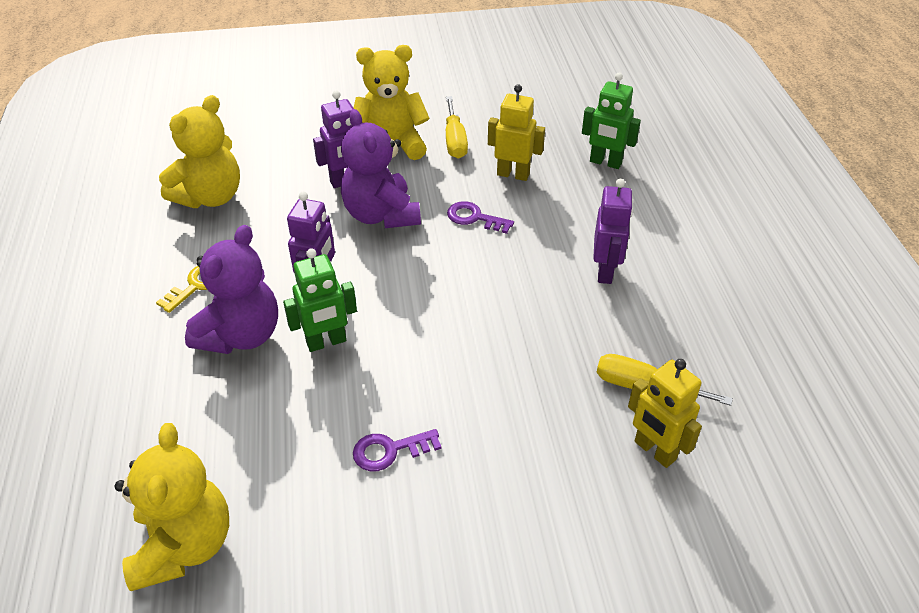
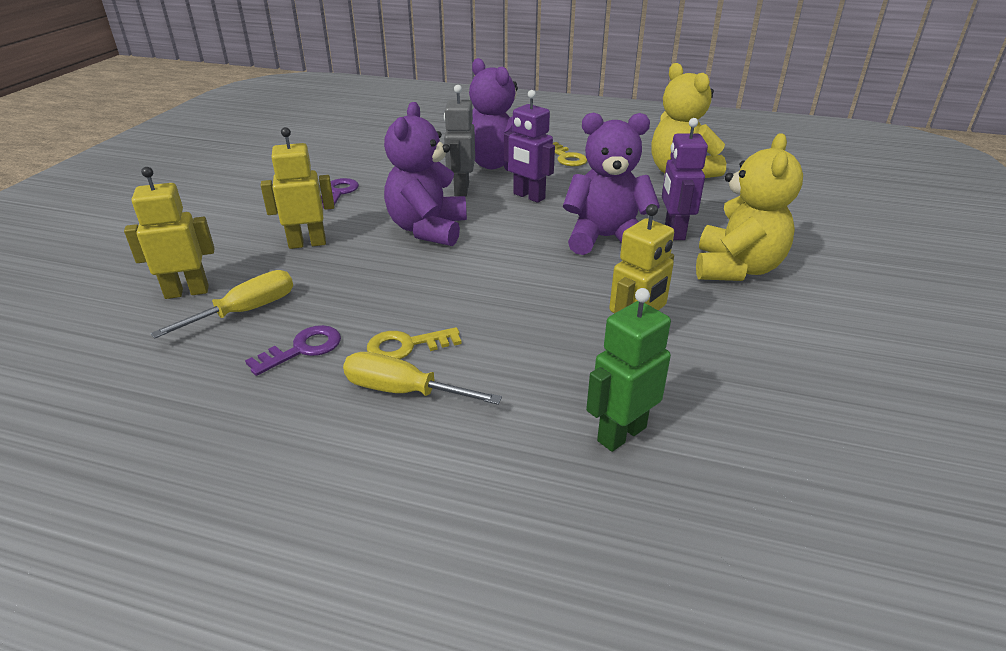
camera: 115 degrees right, 10 degrees down
(184, 545) = (354, 136): yellow teddy bear -> none
(326, 342) = (461, 189): green robot -> grey robot
(431, 332) = (427, 229): none -> purple teddy bear
(454, 140) = (732, 314): yellow screwdriver -> yellow screwdriver (403, 391)
(474, 218) = (565, 287): purple key -> purple key (303, 349)
(515, 411) = (307, 243): none -> yellow robot
(605, 271) = (406, 346): purple robot -> yellow key

